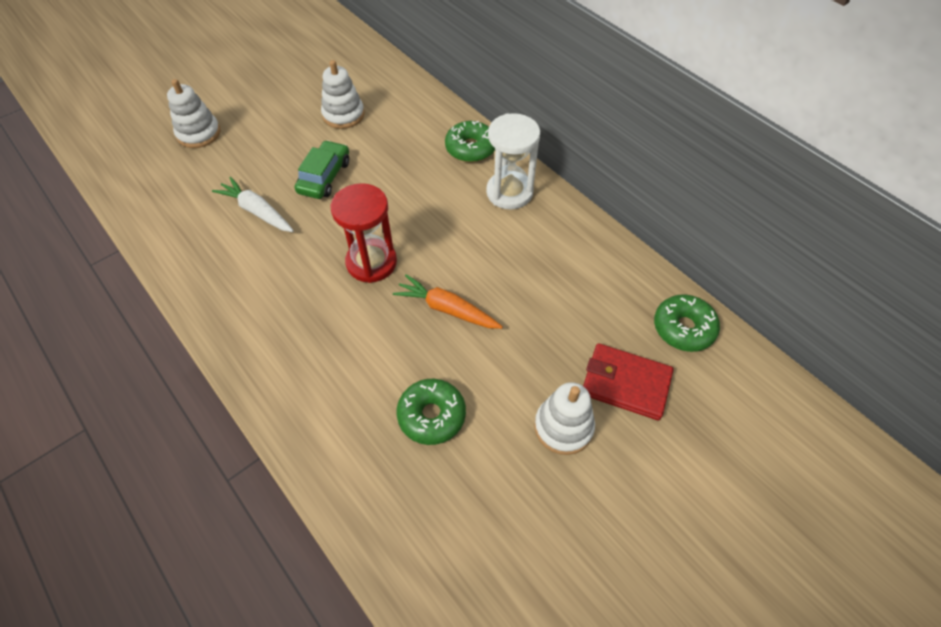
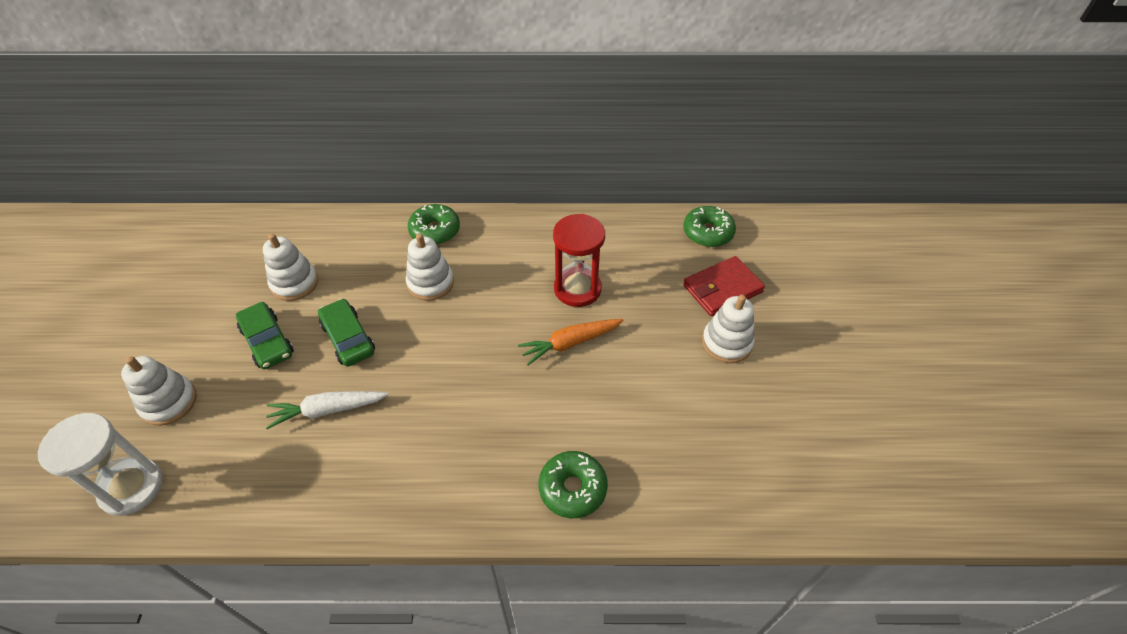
camera: 50 degrees left, 5 degrees down
(284, 140) = (267, 341): none -> green car
(371, 262) = (476, 362): red hourglass -> red hourglass (577, 289)
(418, 183) = (430, 283): none -> white stacking toy
(431, 415) = (653, 412): green donut -> green donut (572, 488)
(509, 192) = (504, 238): white hourglass -> white hourglass (132, 487)

